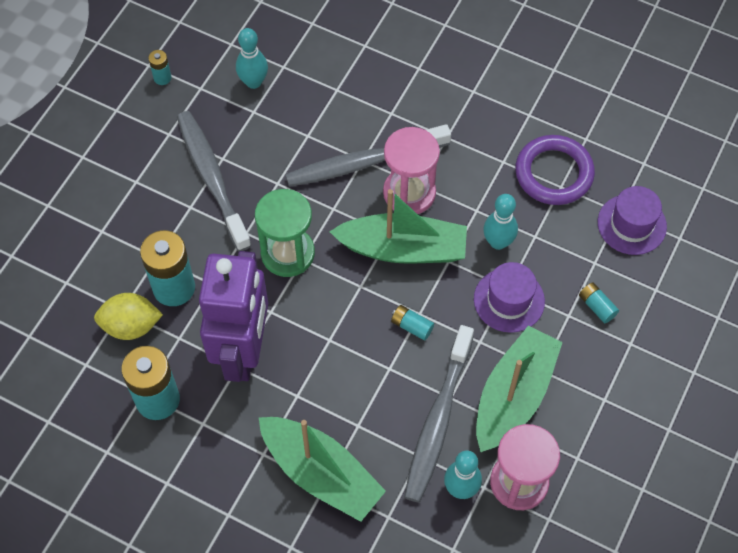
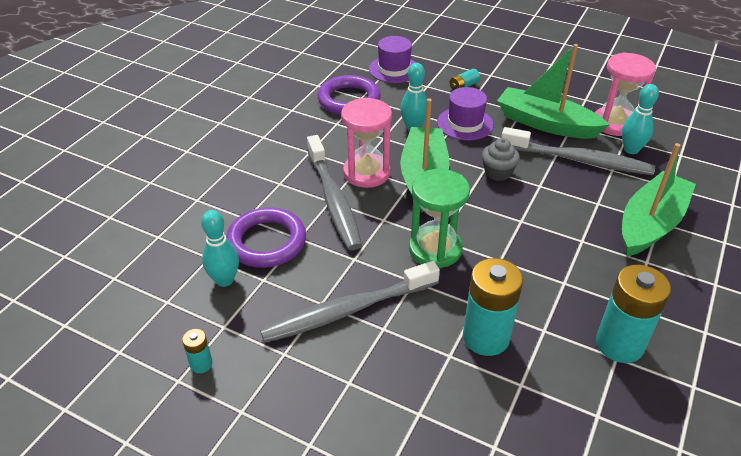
camera: 90 degrees left, 20 degrees down
(131, 326) = (539, 373): yellow lemon -> none
(243, 351) = (547, 278): purple robot -> none
(302, 109) = (266, 242): none -> purple ring
(412, 326) = (498, 172): turquoise battery -> grey cupcake

